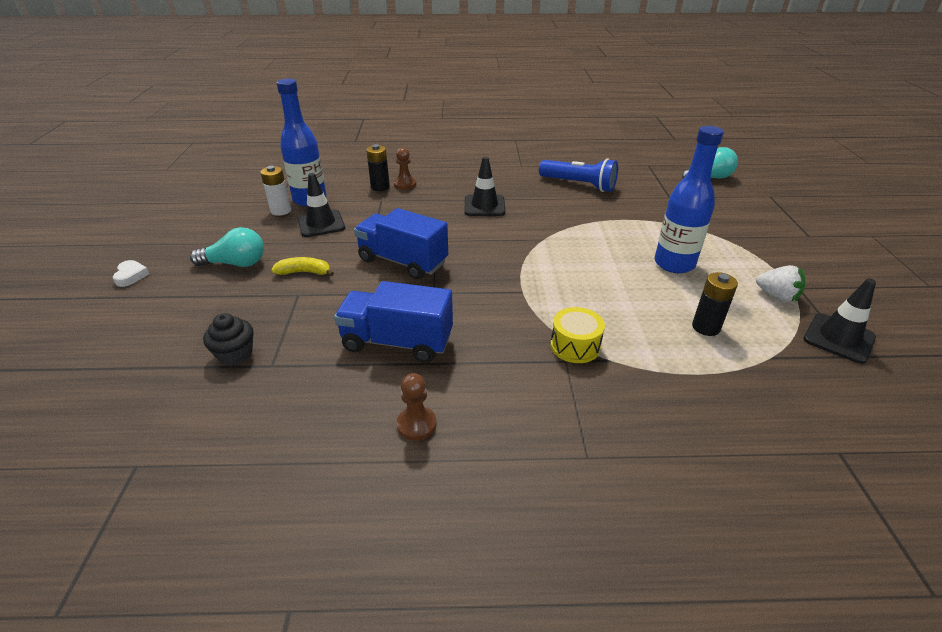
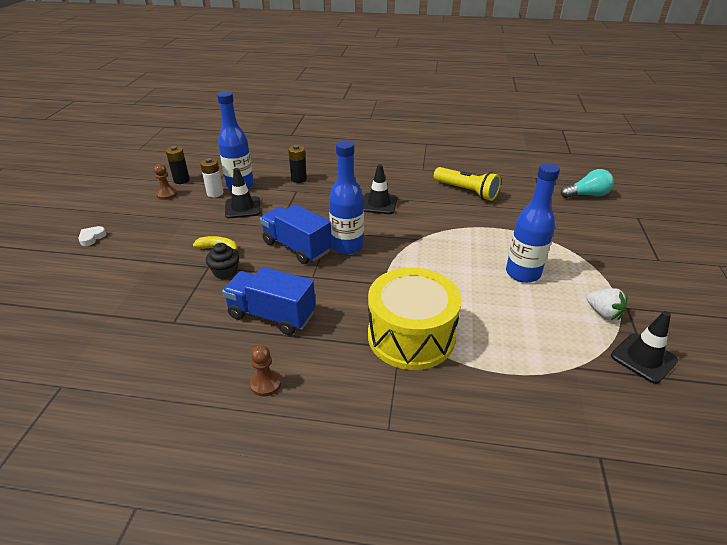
camera: 10 degrees right, 0 degrees up
(131, 276) = (92, 238): white heart -> white heart turned 150 degrees counterclockwise
(235, 264) = (169, 235): turquoise light bulb -> none
(235, 354) = (150, 310): black cupcake -> black cupcake (225, 272)
(405, 184) = (319, 178): brown pawn -> brown pawn (166, 194)
(463, 255) = (347, 246): none -> blue bottle
(575, 346) = (411, 336): yellow drum -> yellow drum, size x2.14
(579, 185) = (466, 191): blue flashlight -> yellow flashlight
(706, 327) = (528, 334): black battery -> black battery (181, 180)

